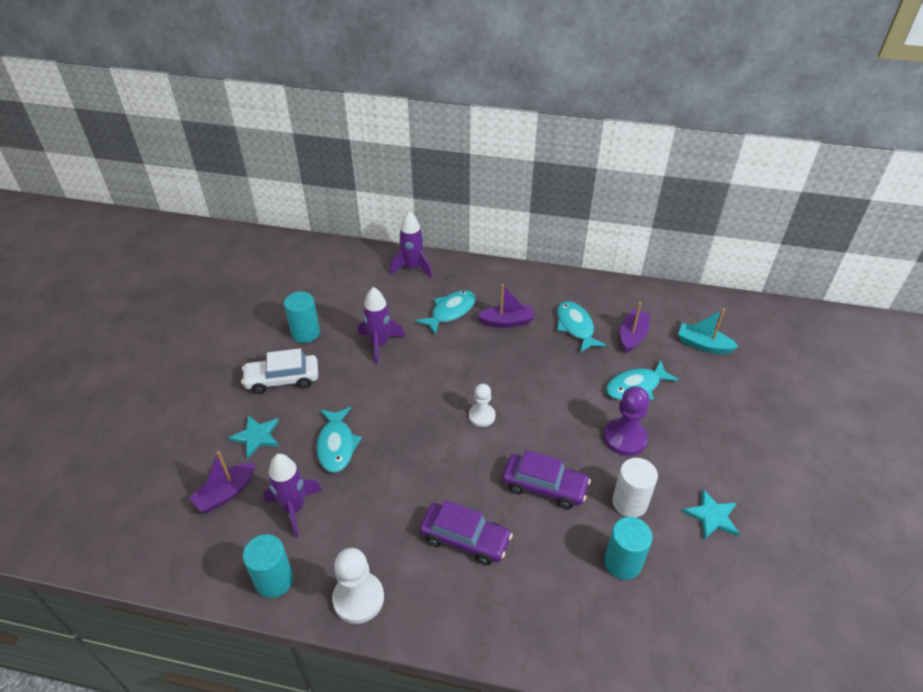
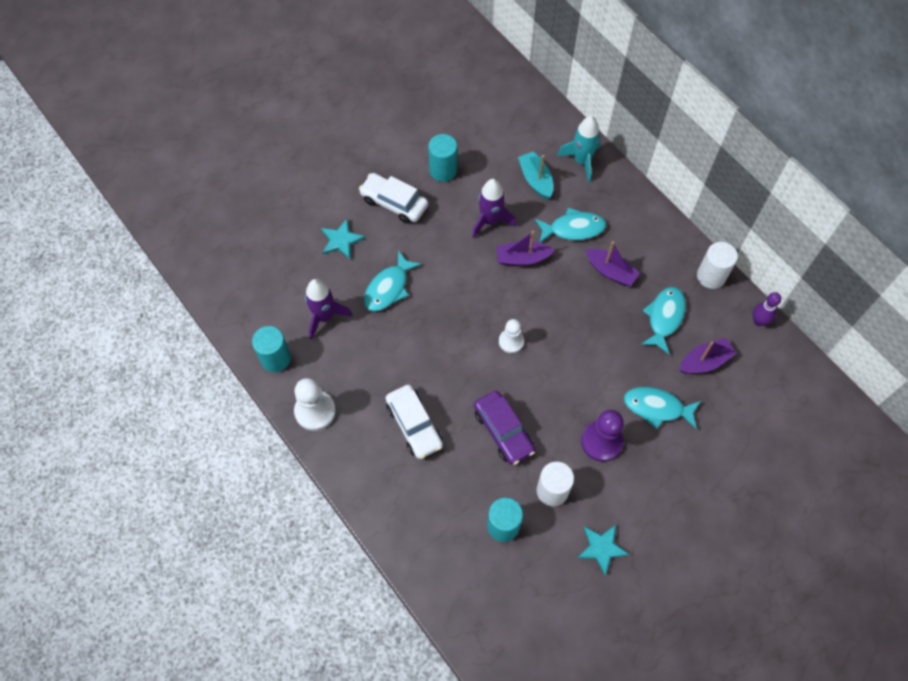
camera: 40 degrees right, 20 degrees up
(226, 493) = (291, 272): purple boat -> purple boat (522, 258)
(413, 268) = (581, 161): purple rocket -> turquoise rocket
(465, 539) = (414, 425): purple car -> white car
(577, 283) = (711, 276): none -> white cylinder
(637, 290) = (758, 321): none -> purple bowling pin
(703, 345) = (758, 414): turquoise boat -> turquoise boat (535, 180)

